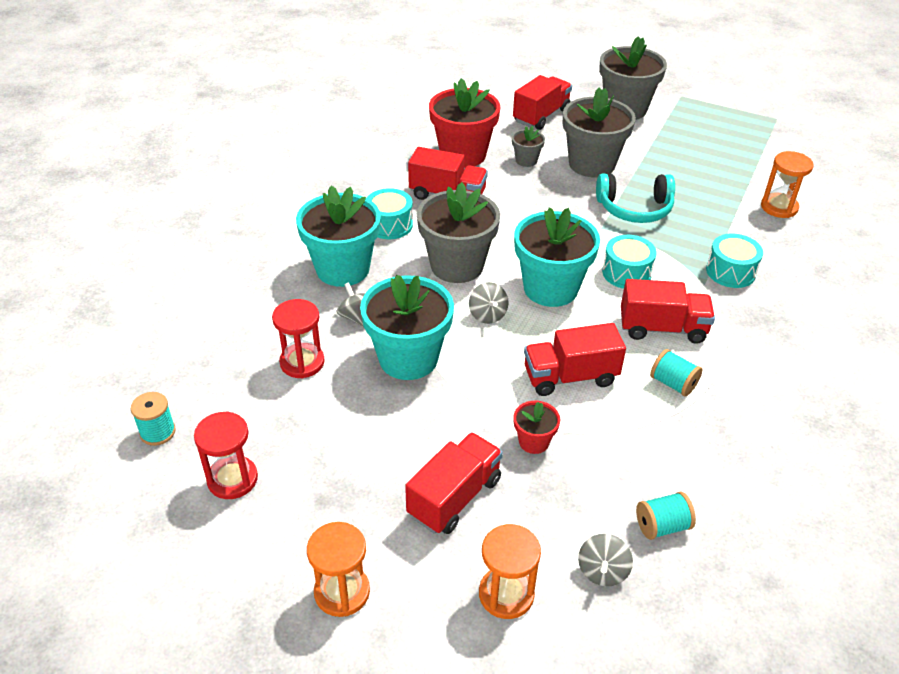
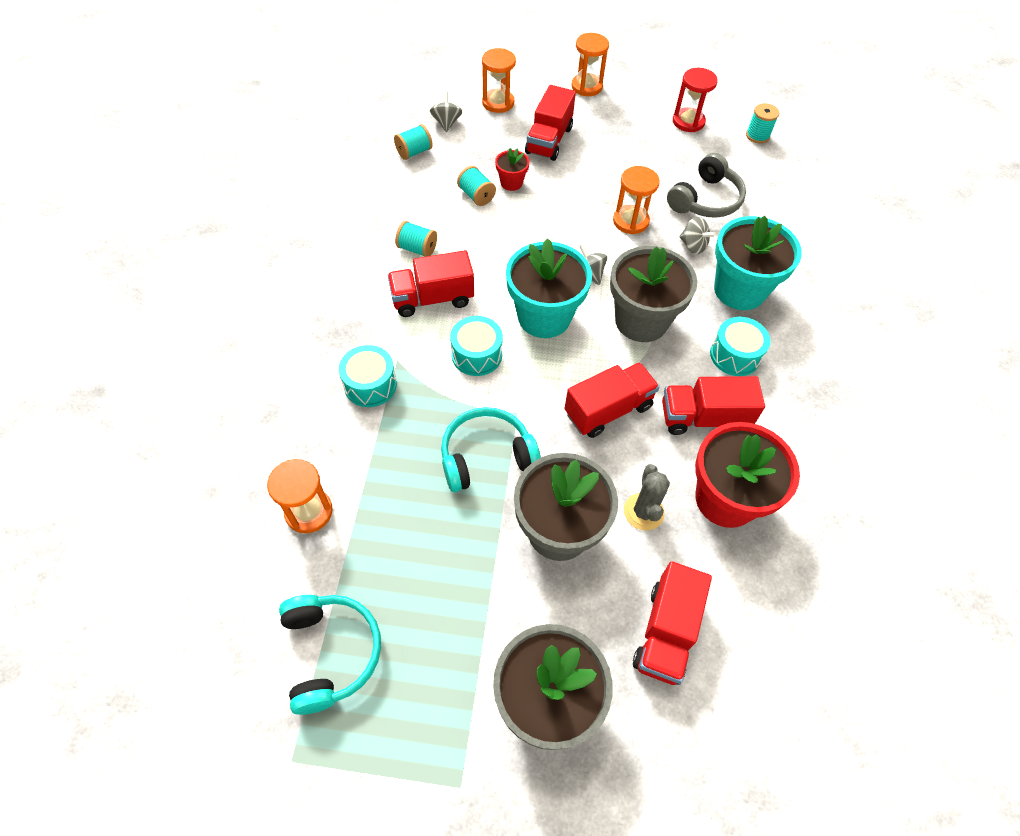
camera: 160 degrees right, 15 degrees up
(302, 362) = (705, 200): red hourglass -> grey headphones
(408, 358) = (630, 221): turquoise flower pot -> orange hourglass
(526, 160) = (643, 512): grey flower pot -> grey cactus
(570, 377) = (500, 235): red truck -> red truck (608, 410)
(586, 434) = (476, 196): none -> turquoise spool
(756, 147) = (331, 652): none -> turquoise headphones

